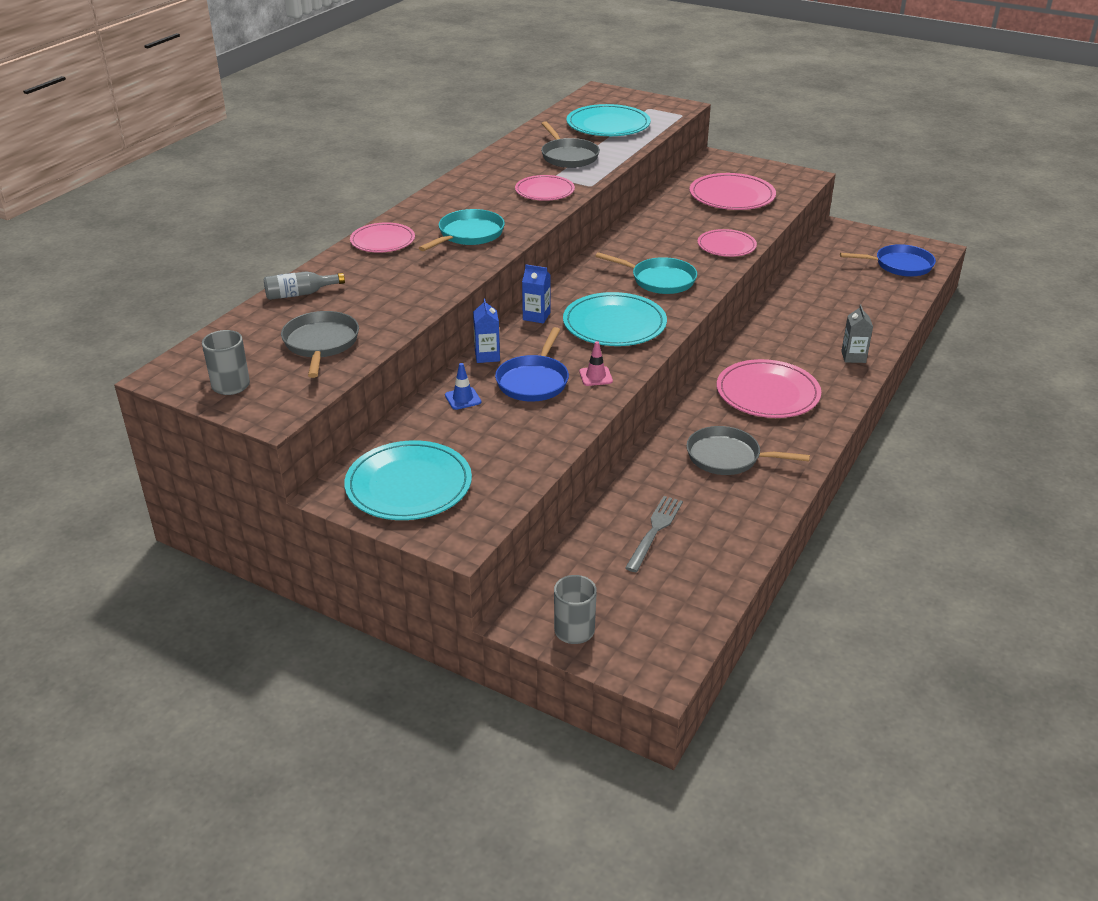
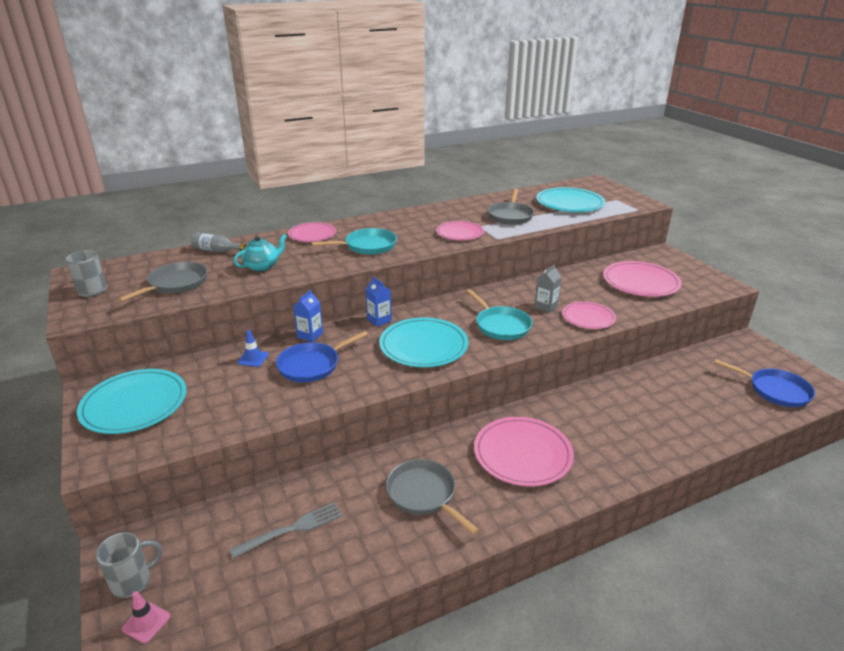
camera: 35 degrees right, 5 degrees down
(388, 293) = (262, 266): none -> turquoise teapot
(595, 376) = (356, 379): pink traffic cone -> pink traffic cone (146, 622)
(853, 357) = (638, 455): grey carton -> grey carton (545, 307)

